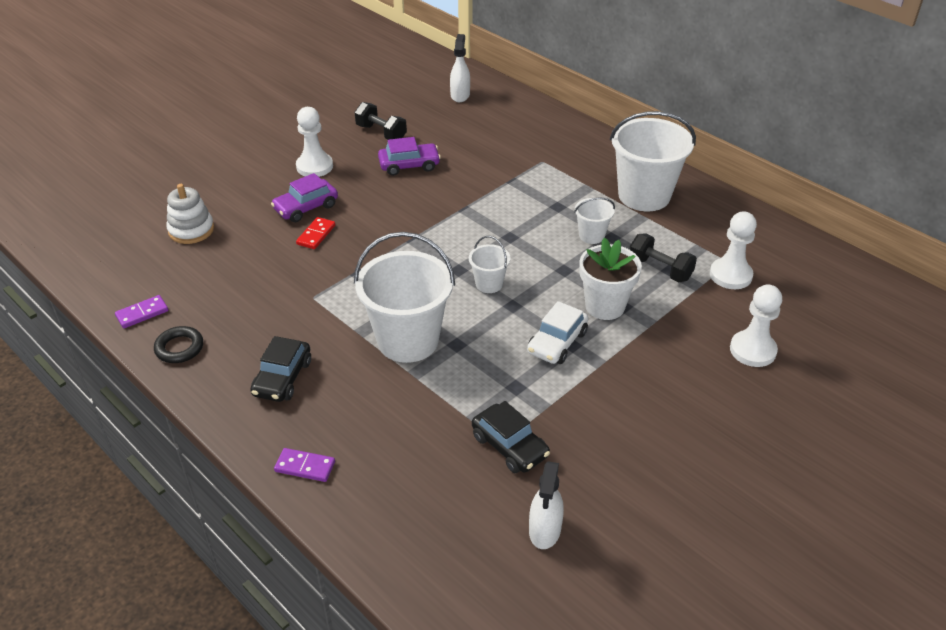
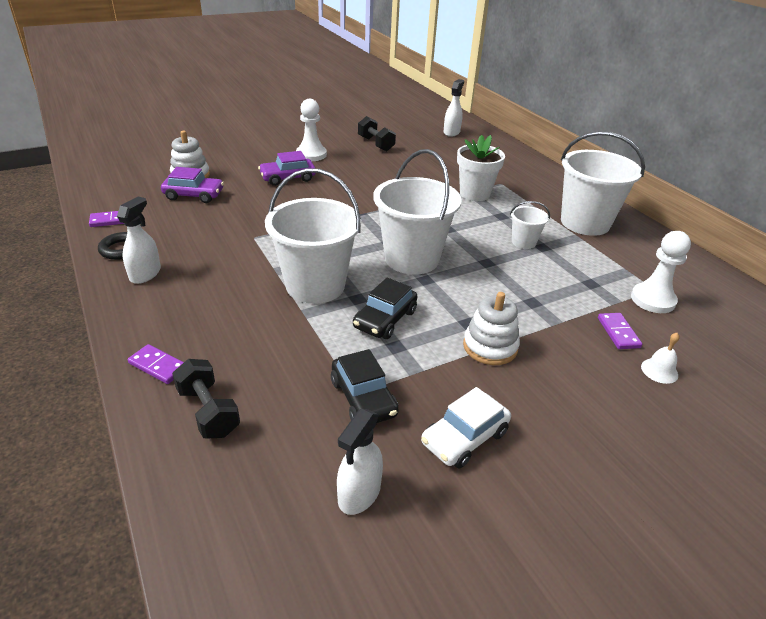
camera: 15 degrees right, 5 degrees down
(225, 371) = (145, 274): none -> white spray bottle
(282, 378) = (188, 290): black car -> black car (385, 319)
(316, 235) = (284, 196): red domino -> none
(409, 165) = (387, 167): purple car -> purple car (194, 195)
(489, 284) = (411, 259): white bucket -> white bucket, size x2.12
(557, 342) = (454, 318): white car -> white car (464, 438)
(600, 365) = (490, 347): none -> white stacking toy
(605, 306) = (514, 298): white flower pot -> white flower pot (474, 194)
(660, 269) = (580, 280): black dumbbell -> black dumbbell (208, 412)
(709, 320) = (618, 332): none -> purple domino
(752, 350) = (659, 370): white pawn -> white bell

